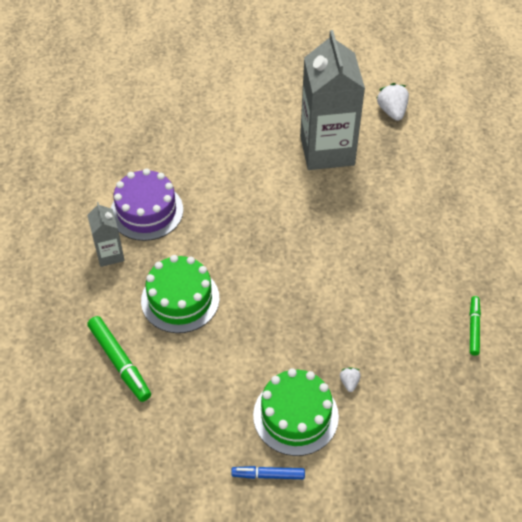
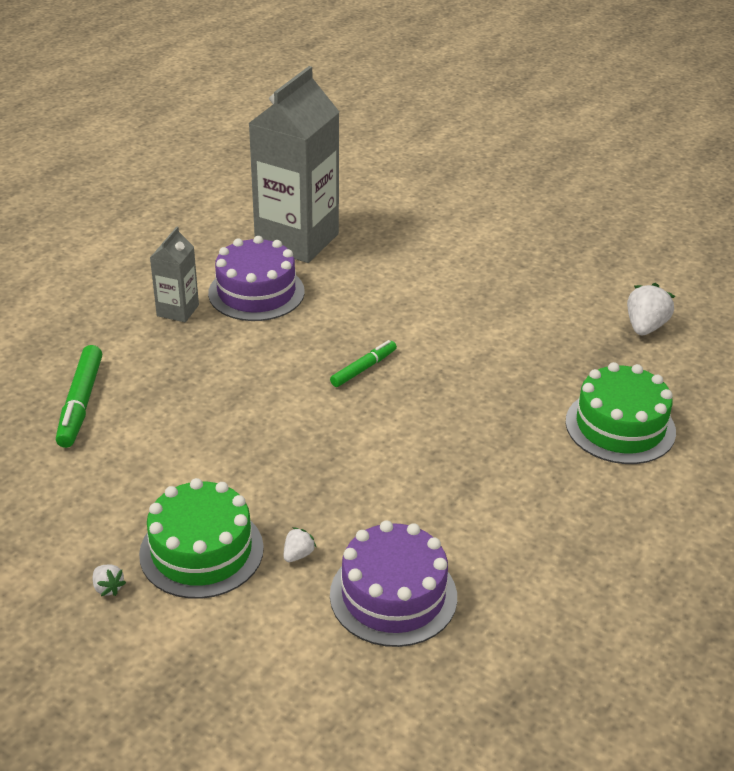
camera: 35 degrees right, 15 degrees down
(180, 299) = (202, 382): green cake -> green cake (620, 426)
(268, 475) = (108, 588): blue marker -> white strawberry
(327, 150) = (520, 328): grey carton -> grey carton (297, 240)
(420, 374) = (393, 595): none -> purple cake
(474, 328) = (516, 587): green marker -> green marker (363, 368)

